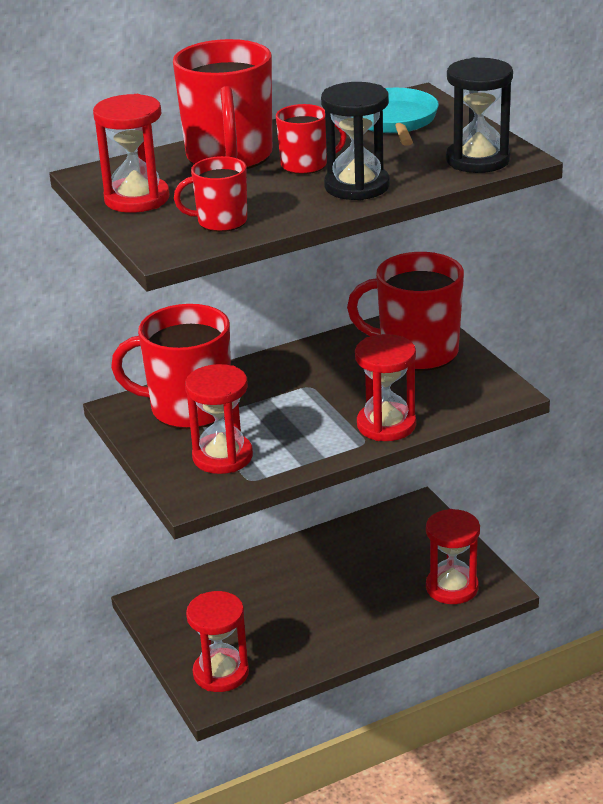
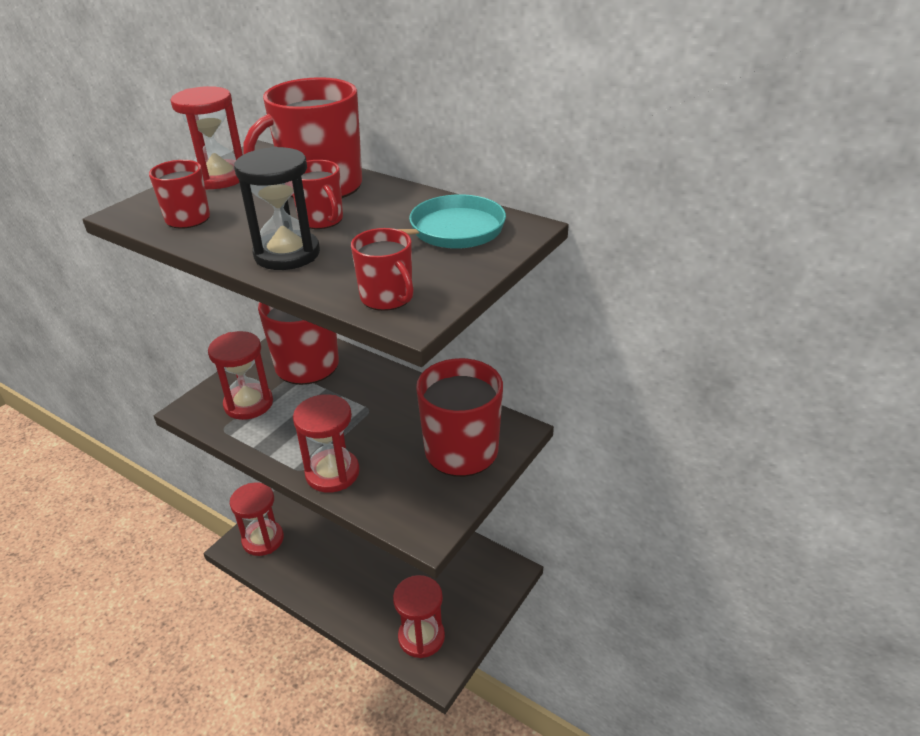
camera: 60 degrees right, 5 degrees up
(477, 160) = (387, 298): black hourglass -> red mug

